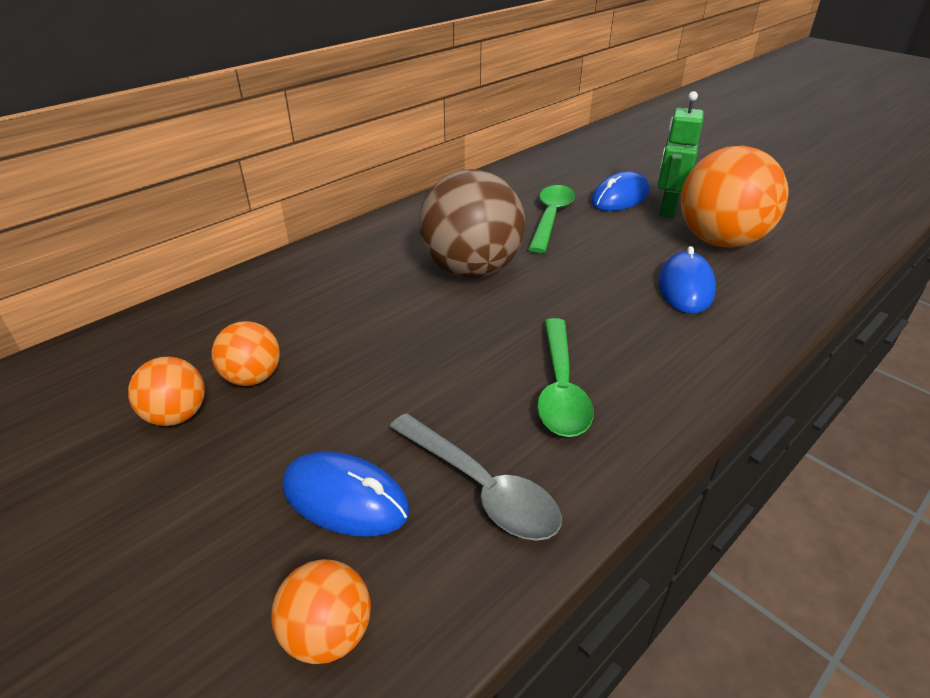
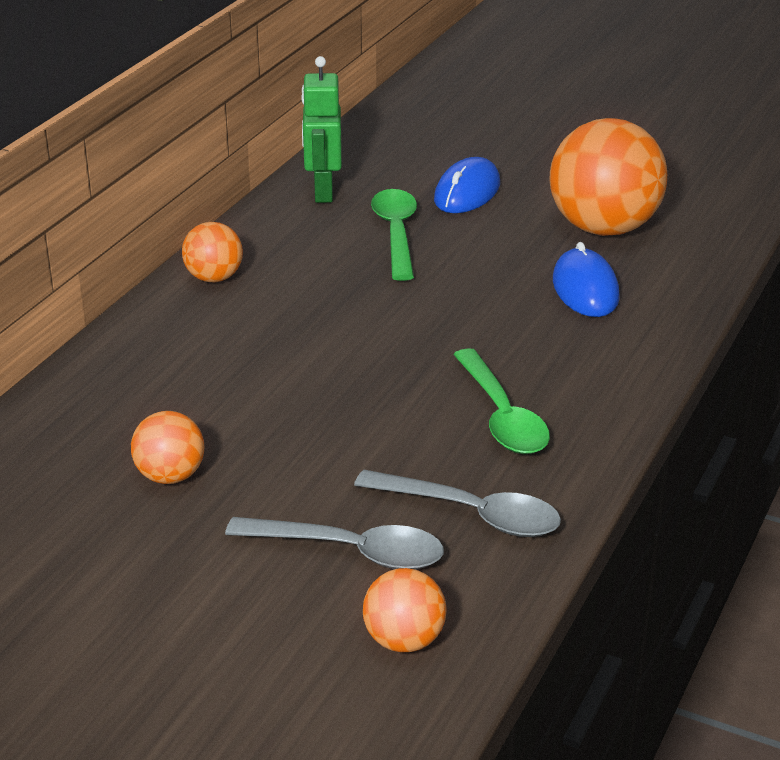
camera: 20 degrees left, 5 degrees down
(177, 415) = (118, 527): orange ball -> orange ball (214, 278)
(345, 498) = (350, 551): blue mouse -> grey spoon
(471, 270) = (337, 315): brown ball -> none
(667, 209) = (529, 199): green robot -> green robot (323, 193)

